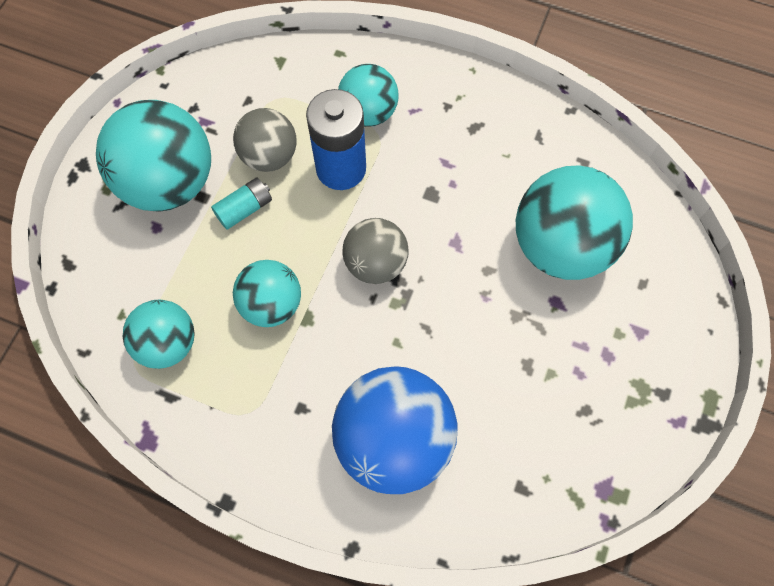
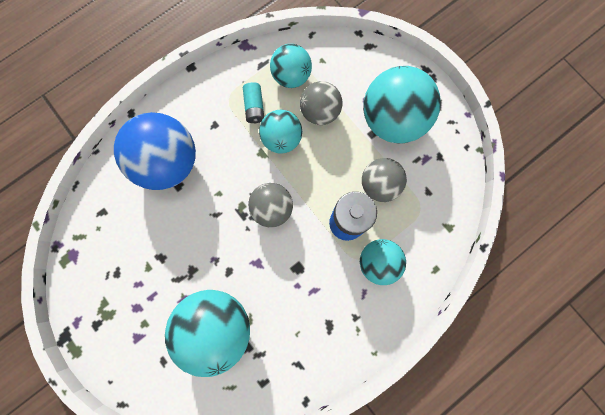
camera: 120 degrees right, 10 degrees up
(205, 276) = (320, 112): none -> grey ball
(244, 209) = (350, 153): turquoise battery -> turquoise battery (254, 107)

